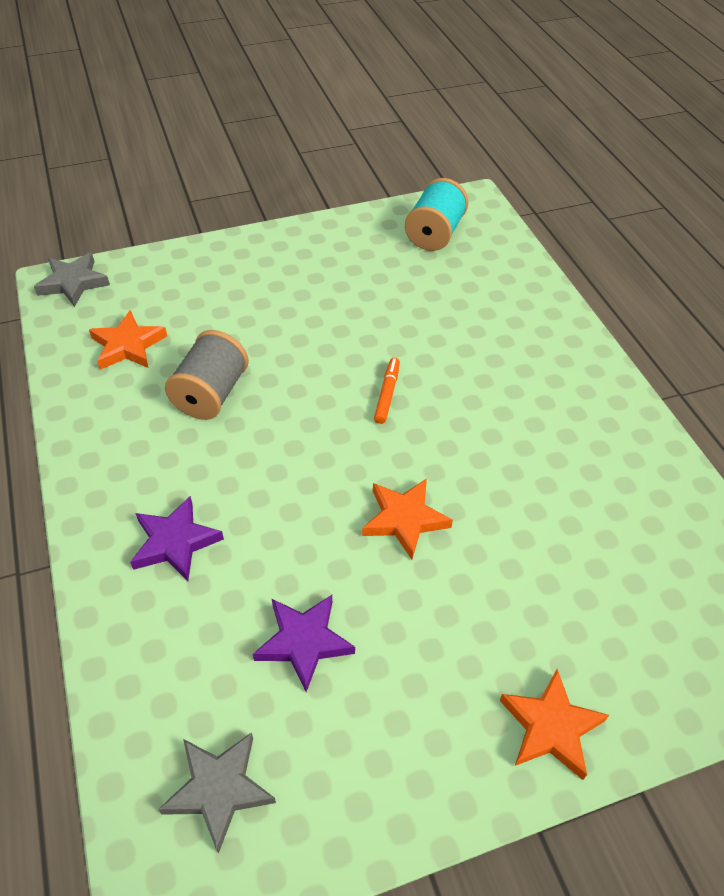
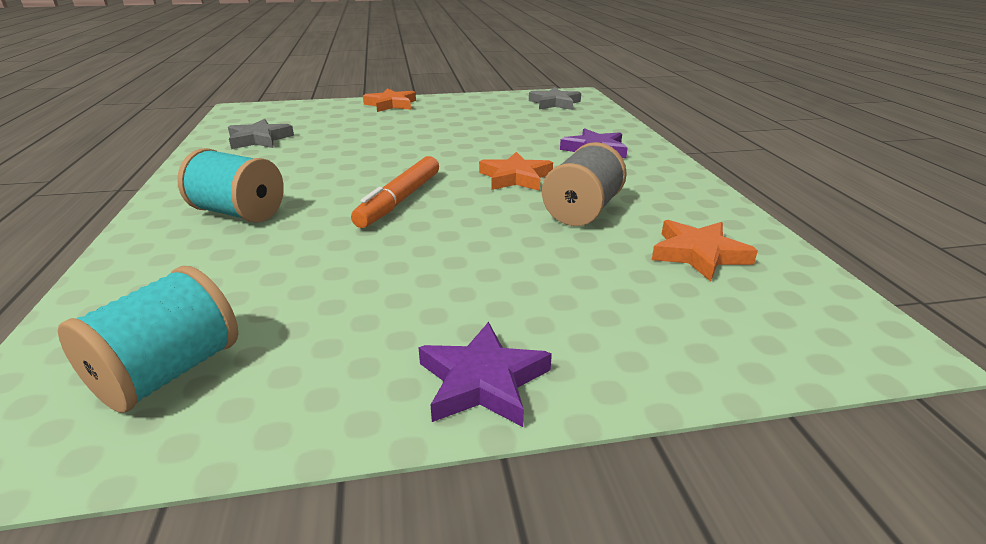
camera: 170 degrees left, 20 degrees down
(73, 283) = (850, 339): grey star -> grey star (259, 139)
(304, 642) = (508, 123): purple star -> purple star (482, 381)
(387, 394) = (400, 200): orange marker -> orange marker, size x1.71
(404, 519) = (426, 148): orange star -> orange star (515, 177)
(519, 359) = (239, 213): none -> turquoise spool

